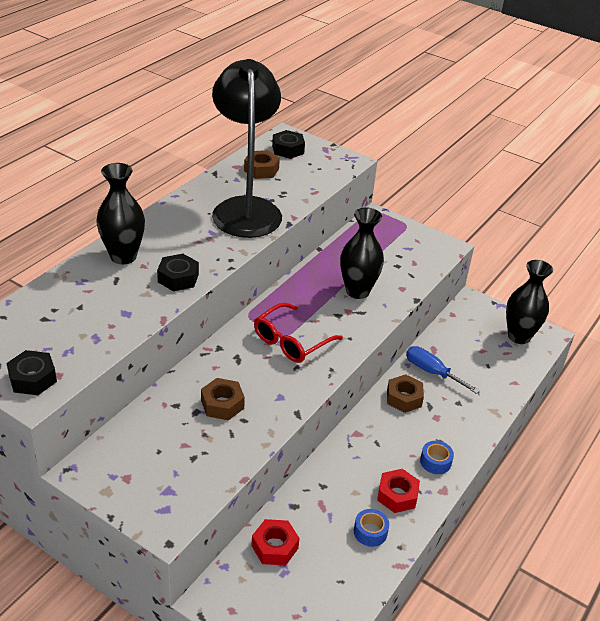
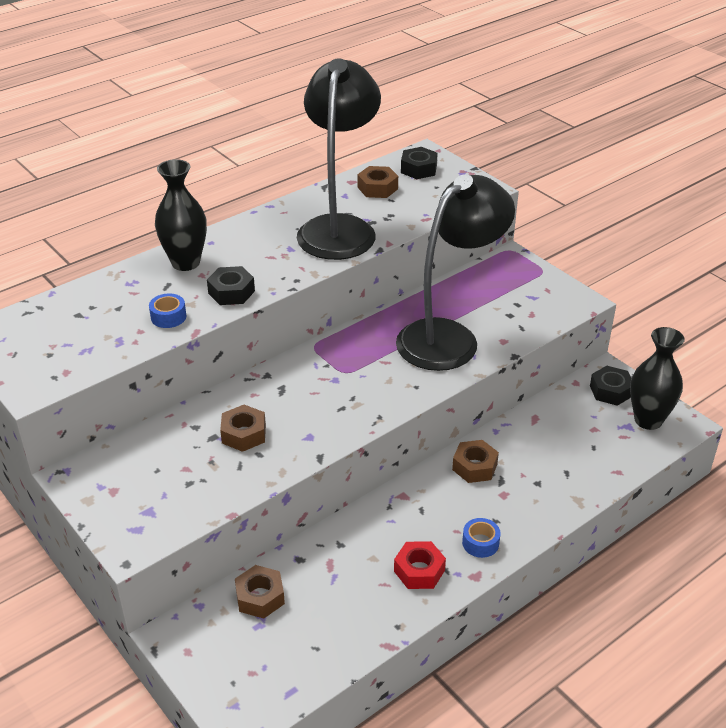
camera: 20 degrees right, 0 degrees up
(32, 378) = (39, 371): black nut -> black nut (610, 391)
(274, 547) = (260, 597): red nut -> brown nut
(291, 341) = (348, 380): red glasses -> none
(357, 291) = (449, 337): black vase -> black lamp
(370, 532) = (371, 603): blue tape -> blue tape (168, 317)
(432, 372) = (521, 443): blue screwdriver -> none

